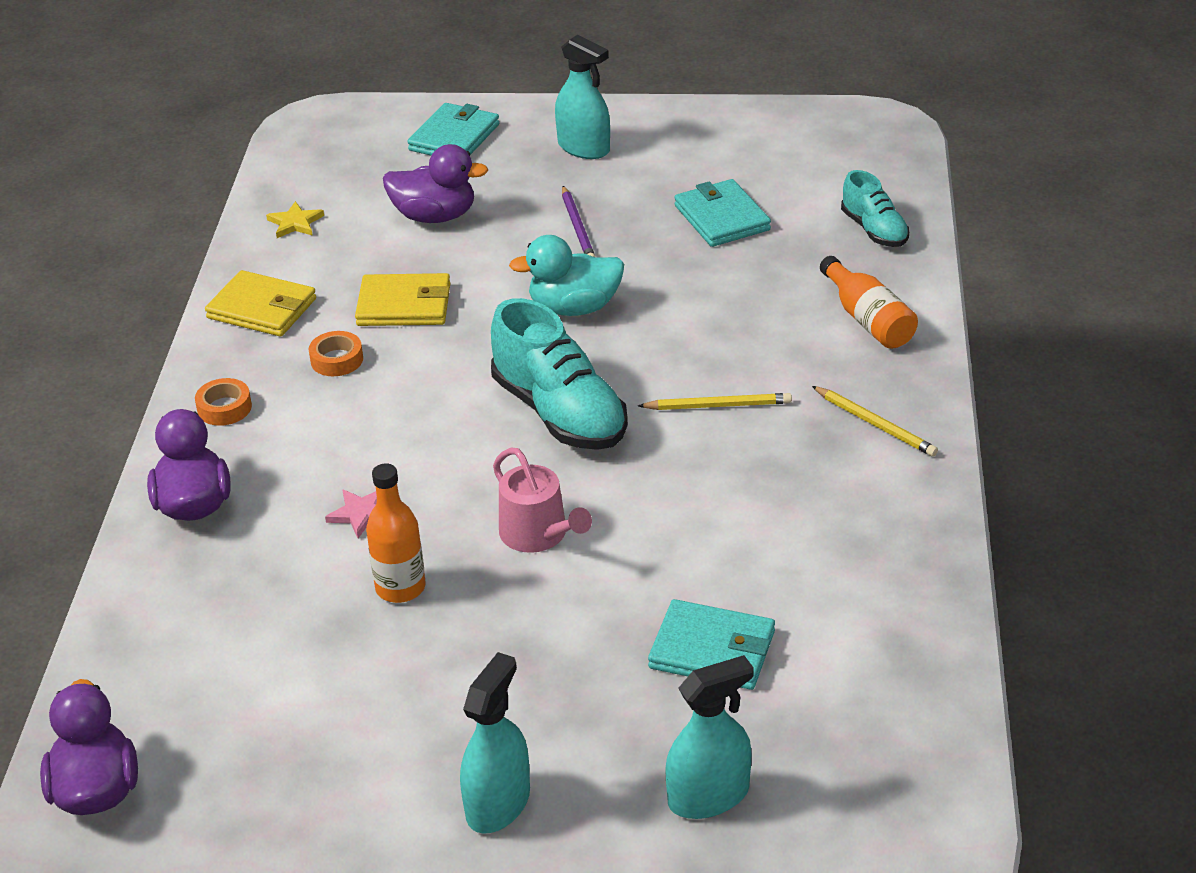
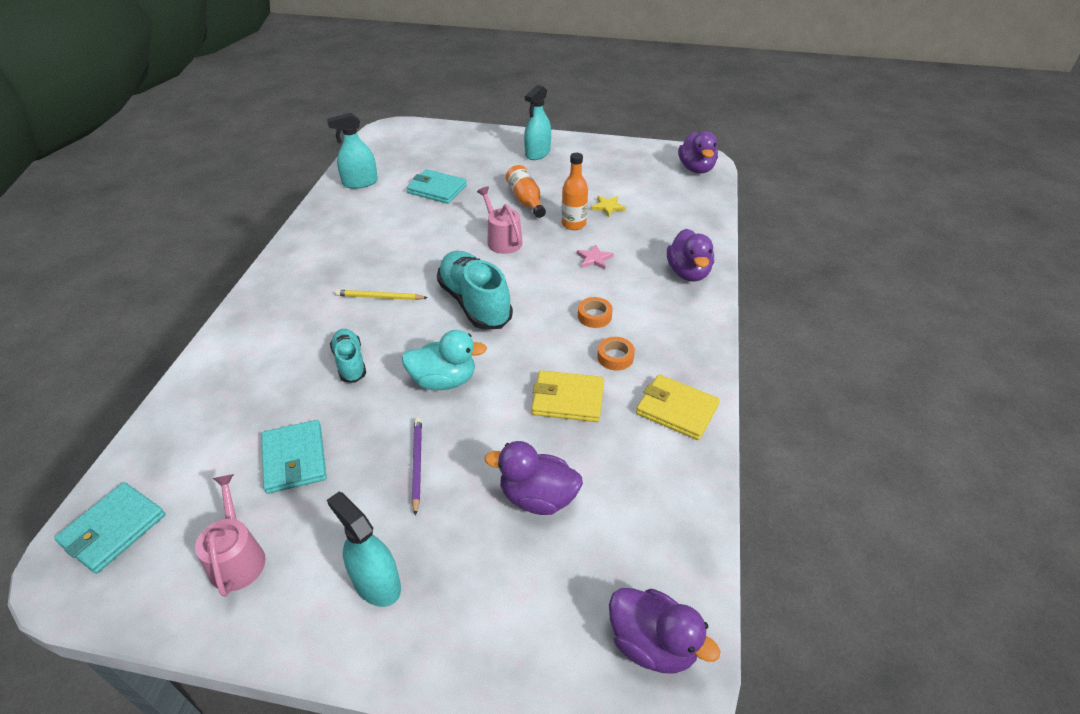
camera: 175 degrees left, 5 degrees up
(224, 408) = (685, 329): orange tape -> orange tape (594, 316)
(295, 223) = (665, 507): yellow star -> yellow star (608, 207)
(324, 141) = (652, 644): none -> purple duck
(454, 137) = (507, 627): turquoise wallet -> turquoise wallet (113, 529)
(708, 796) = (458, 149): turquoise spray bottle -> turquoise spray bottle (360, 182)
(728, 148) = (237, 558): none -> pink watering can
(868, 319) = (251, 346): orange bottle -> orange bottle (526, 200)
(874, 230) = (186, 427): turquoise shoe -> turquoise shoe (350, 363)
(875, 424) = (298, 277): yellow pencil -> none

